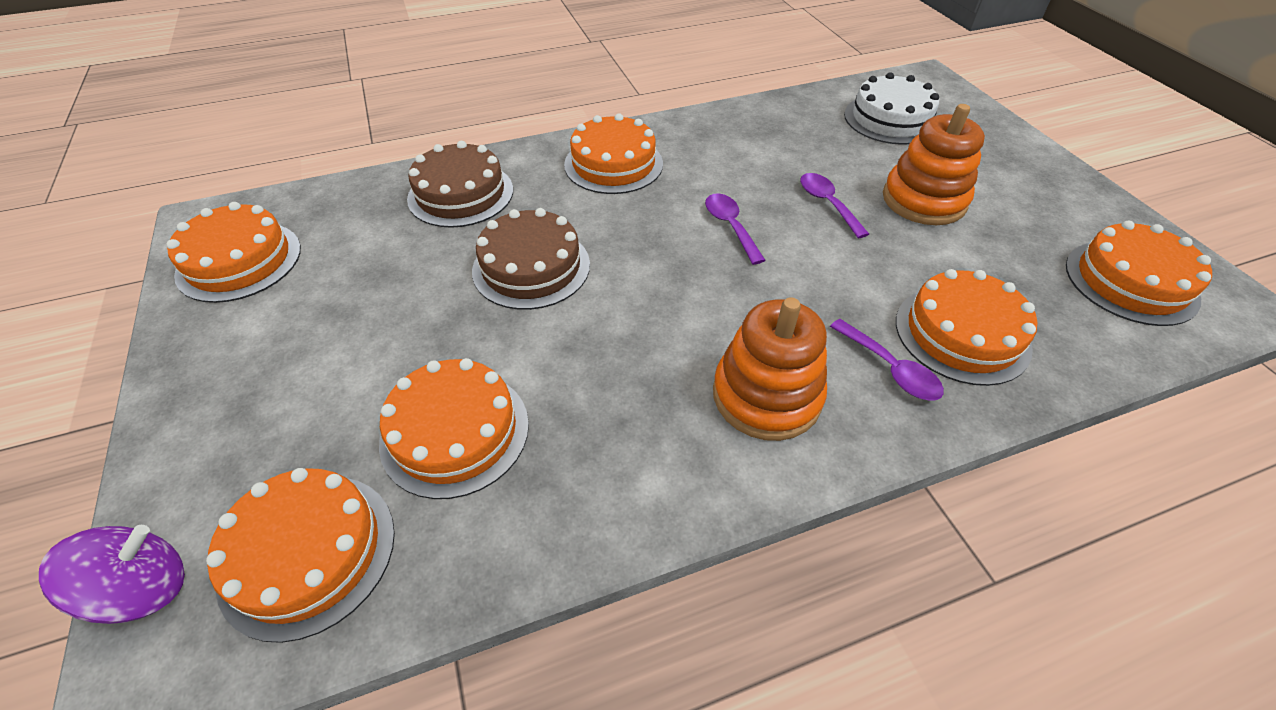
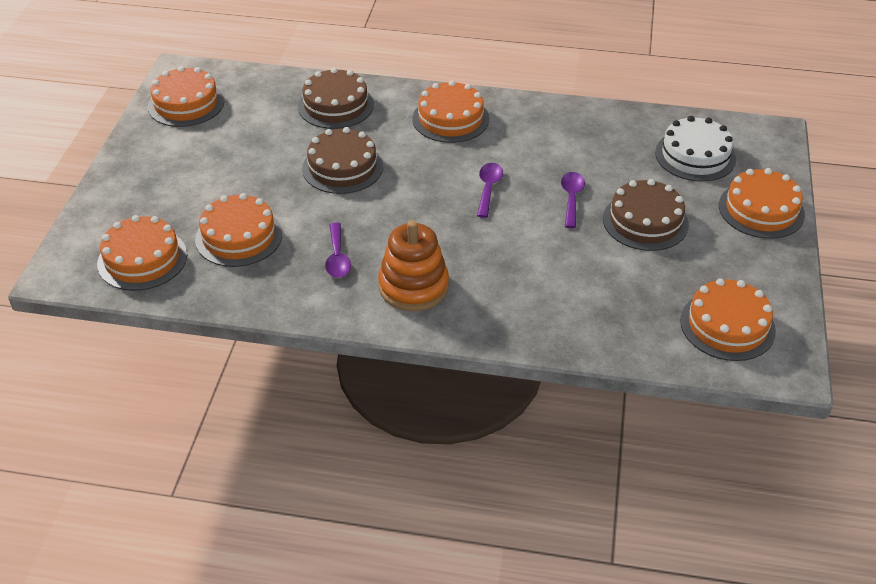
camera: 30 degrees right, 5 degrees down
(144, 588) = (72, 244): purple spinning top -> none
(890, 368) = (500, 303): purple spoon -> purple spoon (337, 257)
(923, 200) = (645, 221): orange stacking toy -> brown cake
(962, 334) = (567, 305): orange cake -> orange cake (761, 210)

